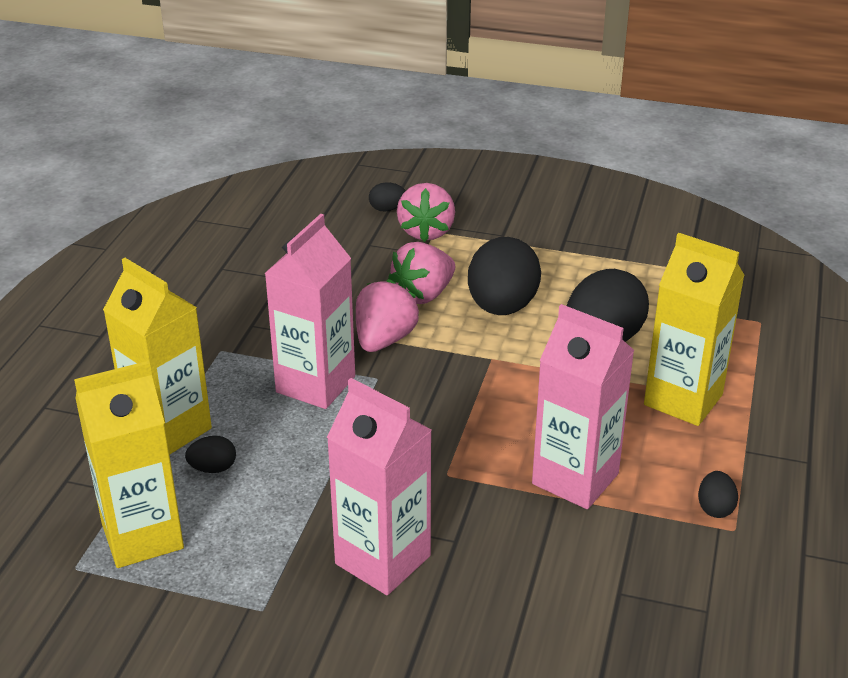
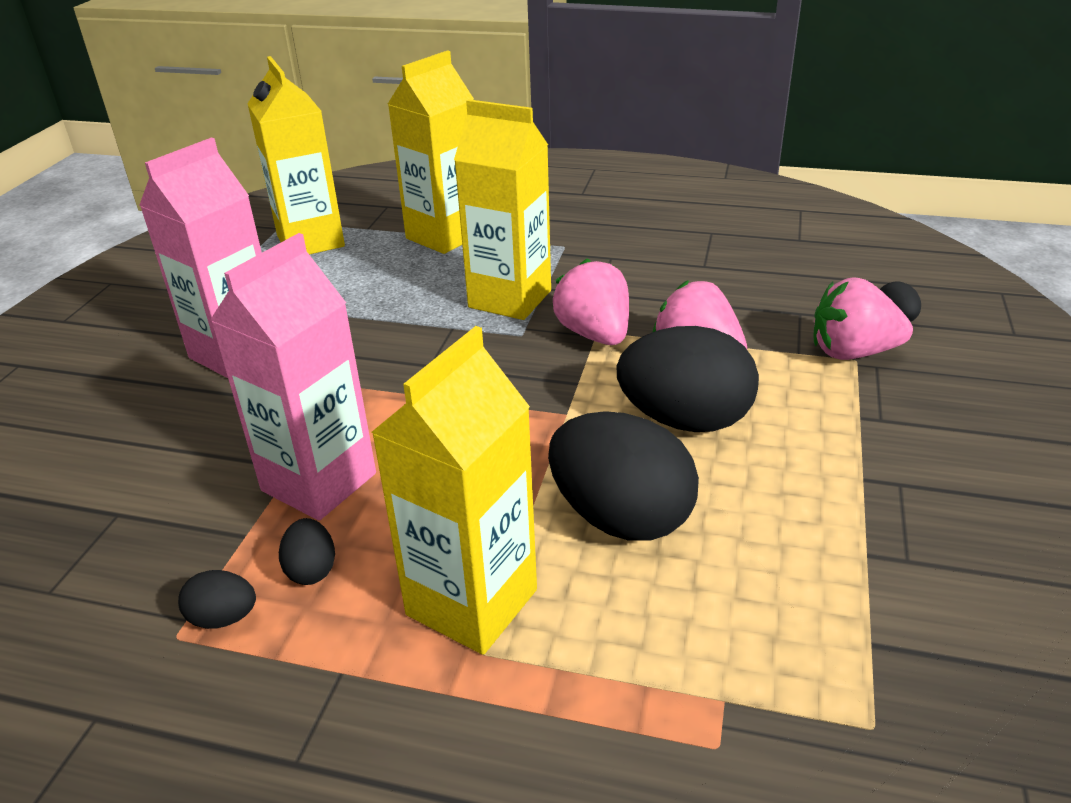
camera: 90 degrees right, 0 degrees up
(213, 468) = (388, 260): black egg -> black egg (311, 570)
(315, 384) = (510, 299): pink carton -> yellow carton
(384, 340) = (594, 334): pink strawberry -> pink strawberry turned 135 degrees counterclockwise

